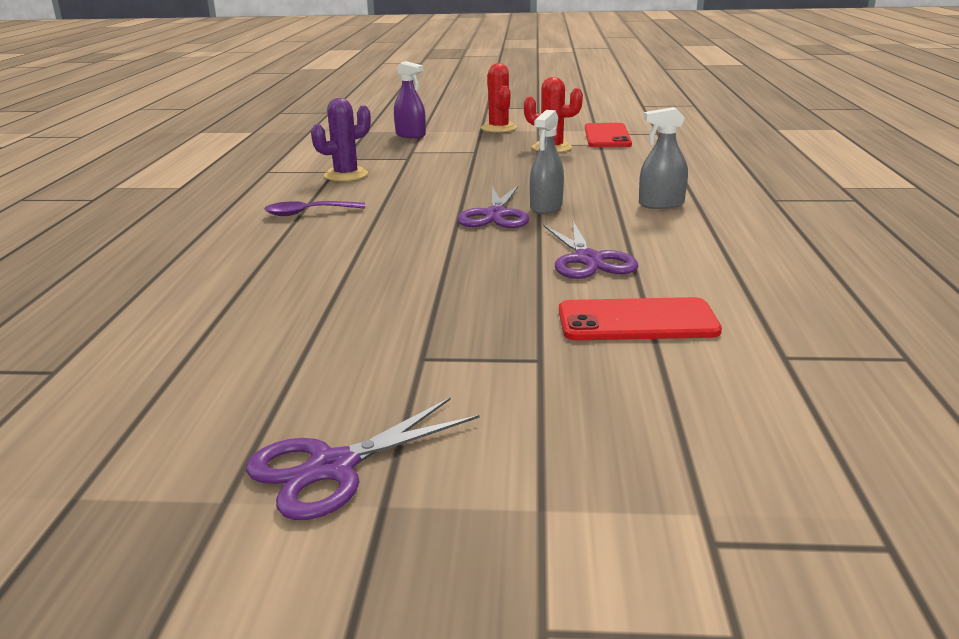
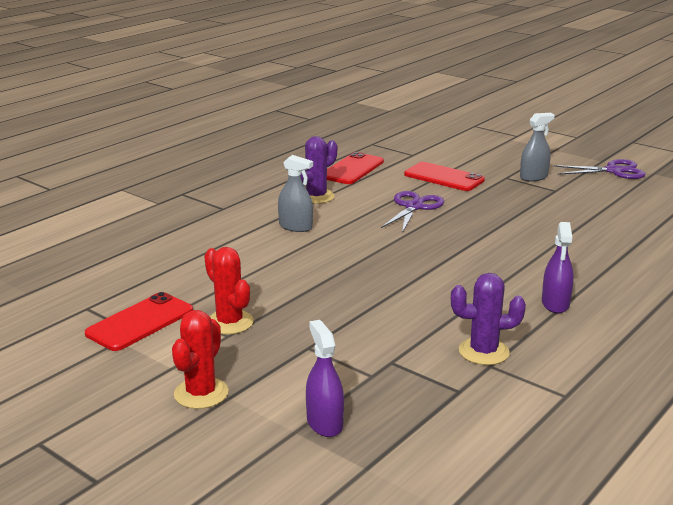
camera: 145 degrees left, 0 degrees up
(308, 213) = (555, 304): purple spoon -> purple spray bottle
(495, 215) = (416, 254): purple scissors -> none
(546, 207) = (371, 249): grey spray bottle -> grey spray bottle (533, 177)
(724, 237) = (316, 197): none -> purple cactus
(790, 289) = (352, 169): none -> red phone

